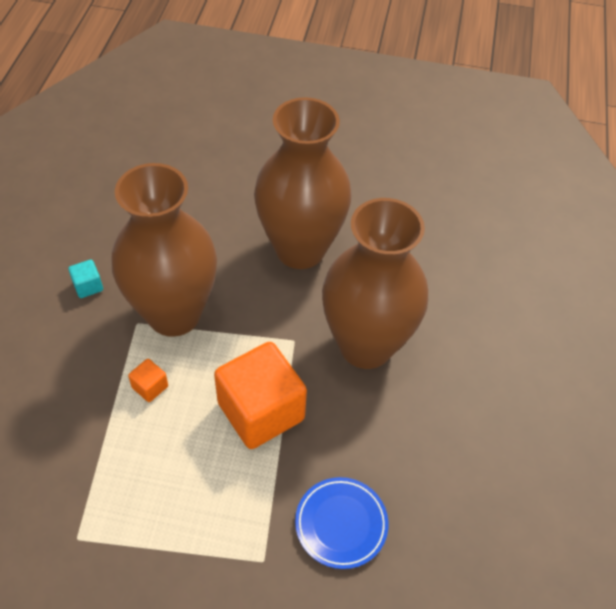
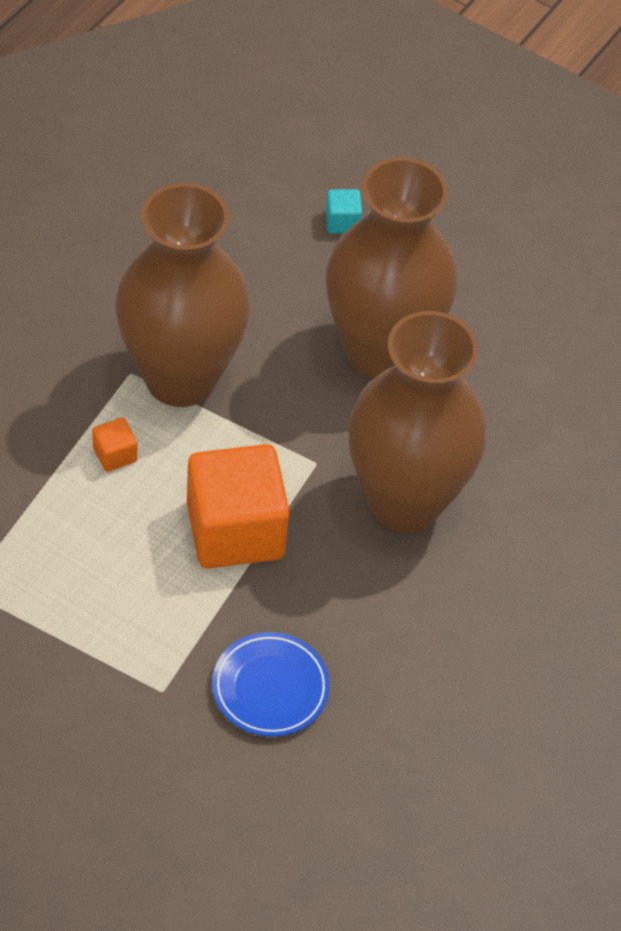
camera: 20 degrees right, 0 degrees up
(88, 286) = (89, 306): turquoise cube -> turquoise cube (342, 222)

